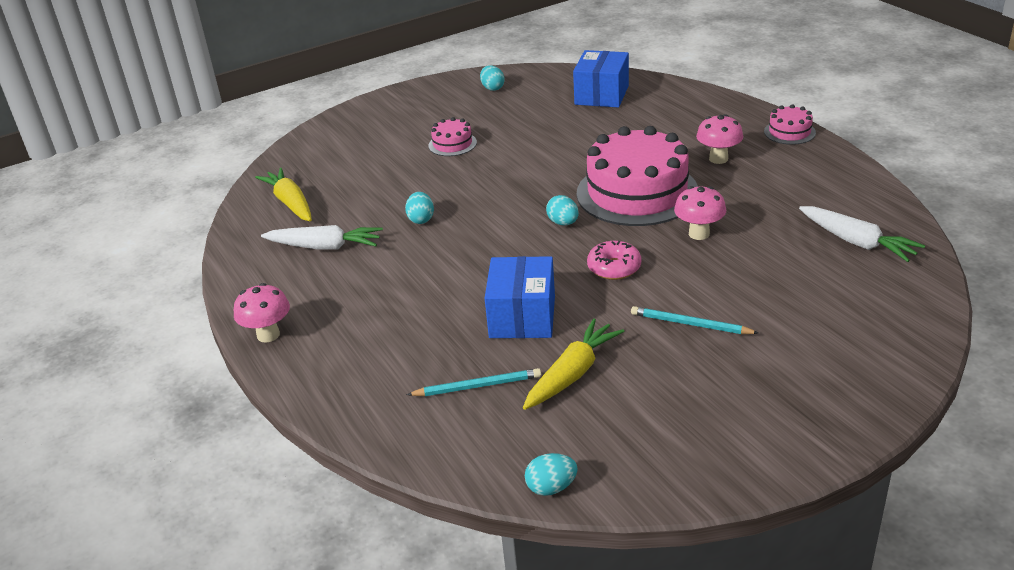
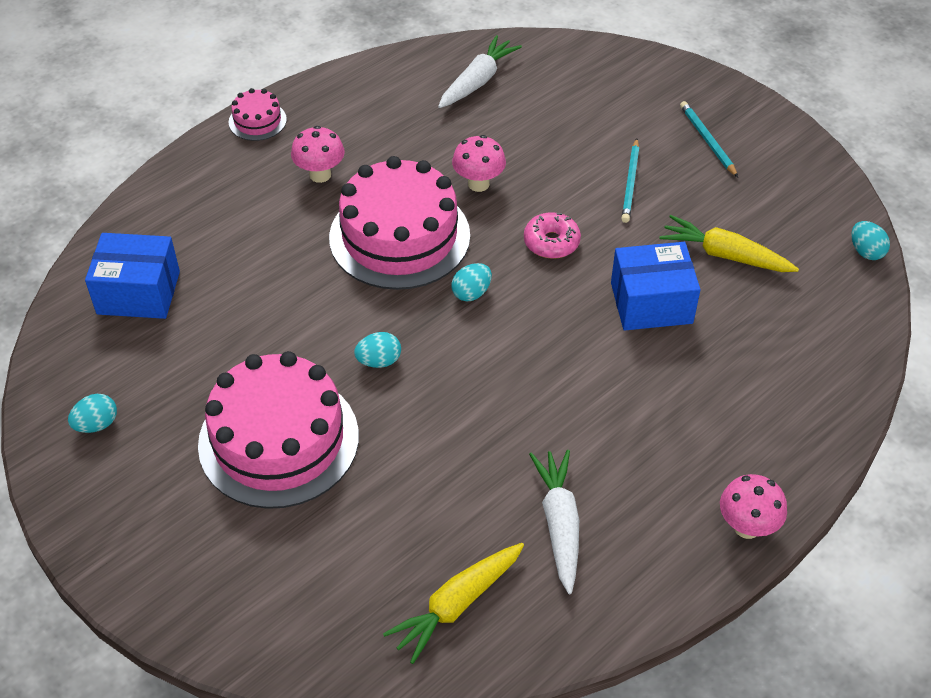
camera: 105 degrees left, 15 degrees up
(421, 219) = (480, 432): turquoise egg -> turquoise egg (379, 361)
(452, 144) = (279, 440): pink cake -> pink cake, size x2.25
(477, 386) = (765, 320): turquoise pencil -> turquoise pencil (707, 140)

